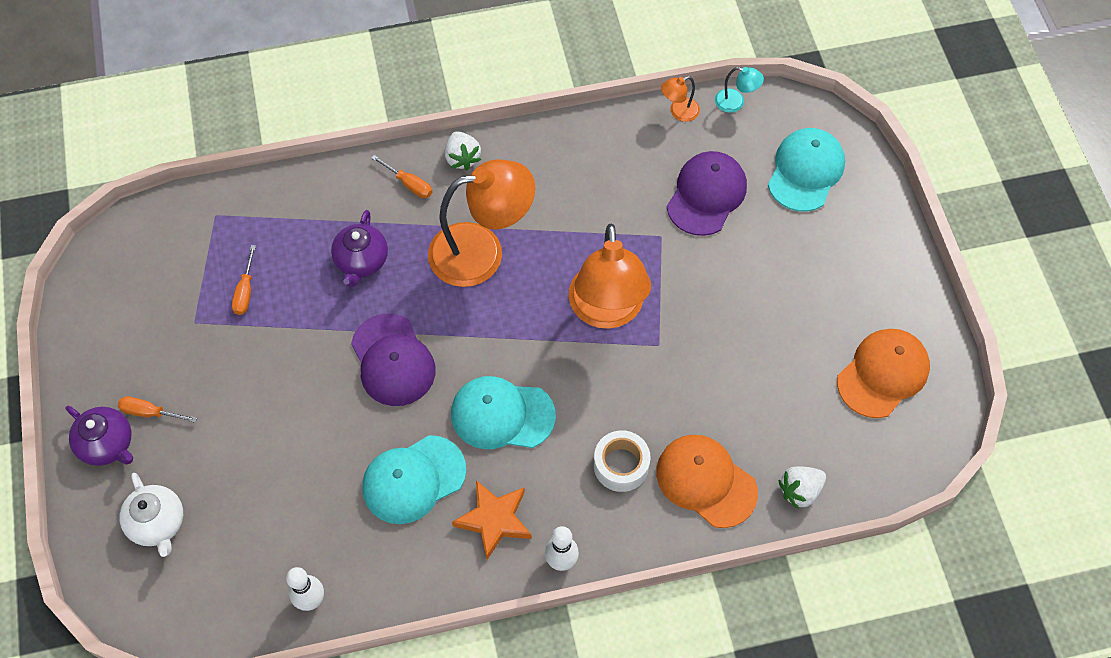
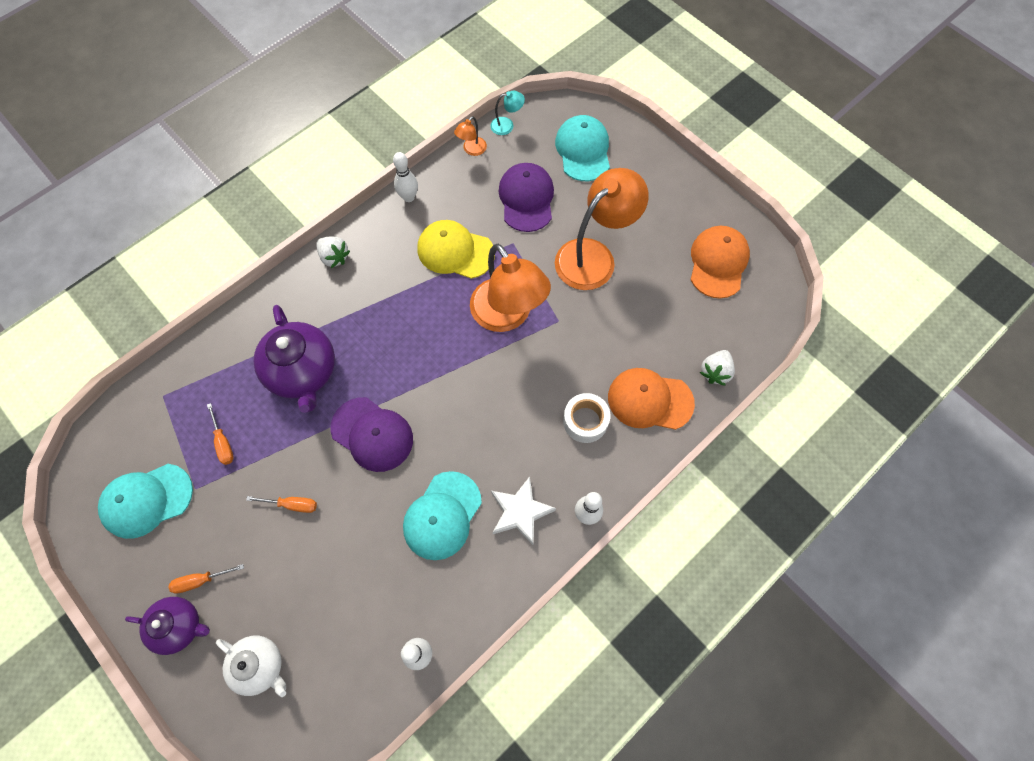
camera: 30 degrees left, 5 degrees up
(361, 261) = (303, 372): purple teapot -> purple teapot, size x1.61
(409, 184) = (305, 296): orange screwdriver -> orange screwdriver (292, 504)
(482, 251) = (390, 318): orange lamp -> orange lamp (594, 256)
(494, 520) = (520, 512): orange star -> white star
(502, 415) = (478, 431): turquoise cap -> turquoise cap (146, 500)
(578, 131) = (408, 197): none -> white bowling pin
(593, 214) = (455, 251): none -> yellow cap

